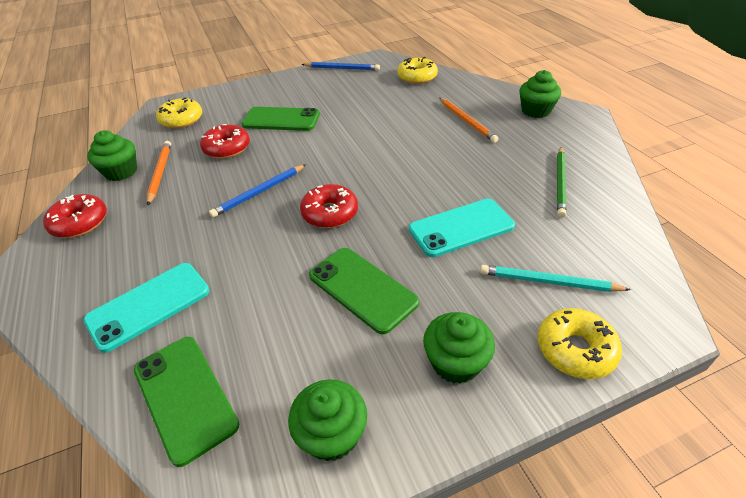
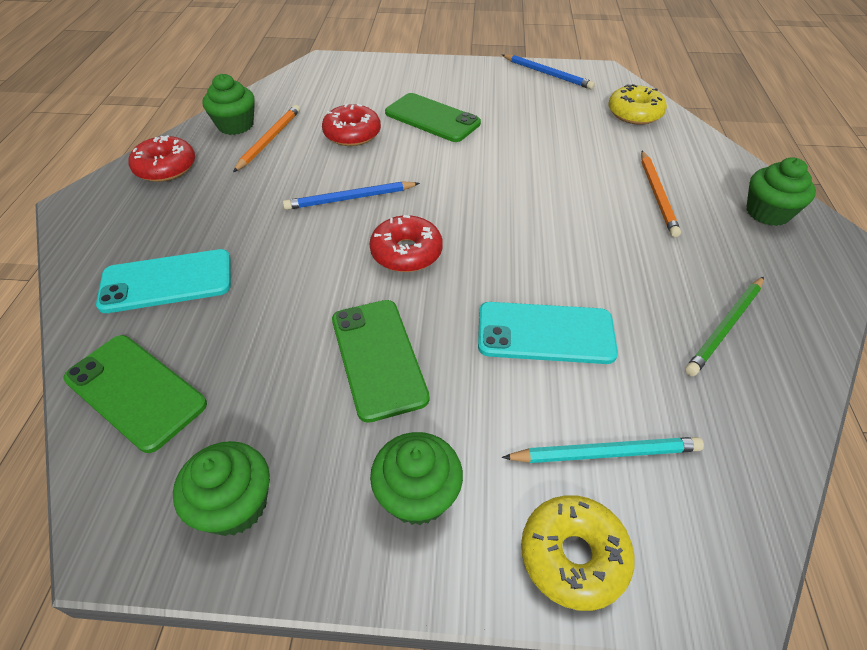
camera: 25 degrees right, 5 degrees up
(181, 120) = (329, 85): yellow donut -> none
(184, 396) = (135, 391): green phone -> green phone turned 45 degrees counterclockwise
(548, 282) = (605, 453): turquoise pencil -> turquoise pencil turned 135 degrees clockwise

